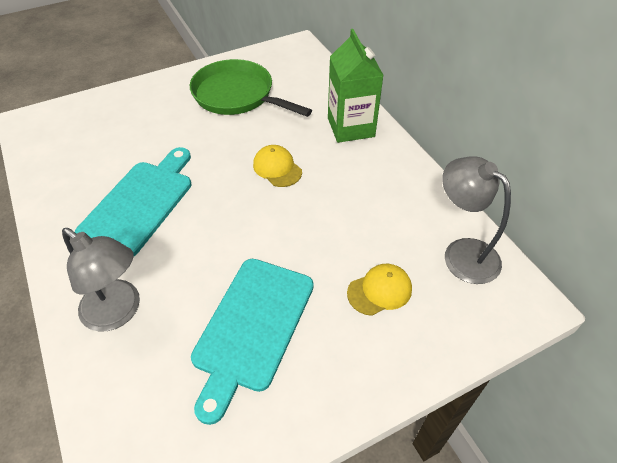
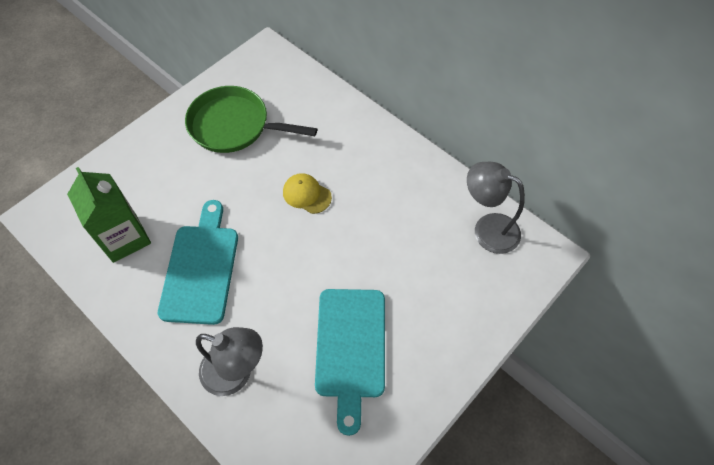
camera: 20 degrees left, 10 degrees up
(351, 127) = (354, 132): green carton -> green carton (124, 238)
(379, 291) = (436, 283): yellow cap -> none

